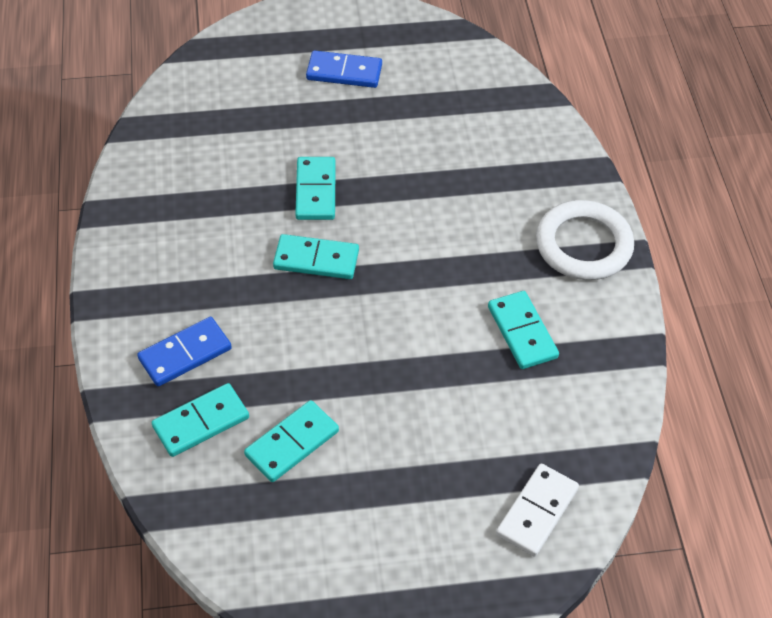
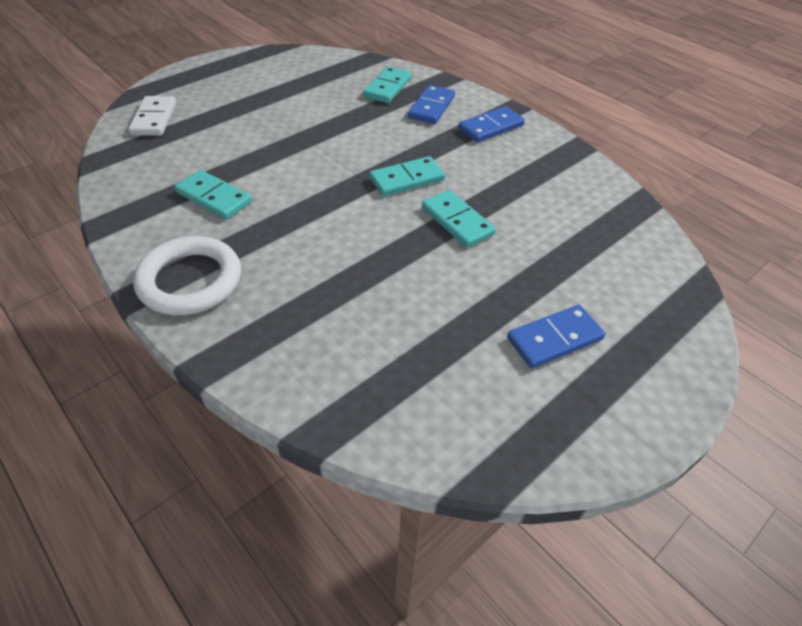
camera: 145 degrees right, 5 degrees down
(155, 286) = (491, 127): none -> blue domino
(292, 443) = (328, 97): turquoise domino -> none

